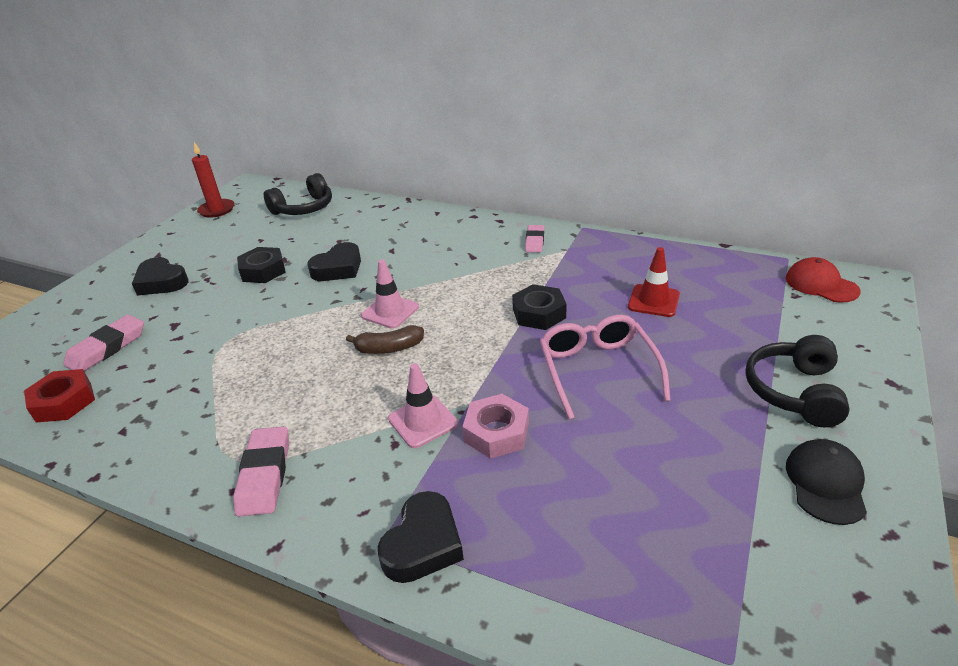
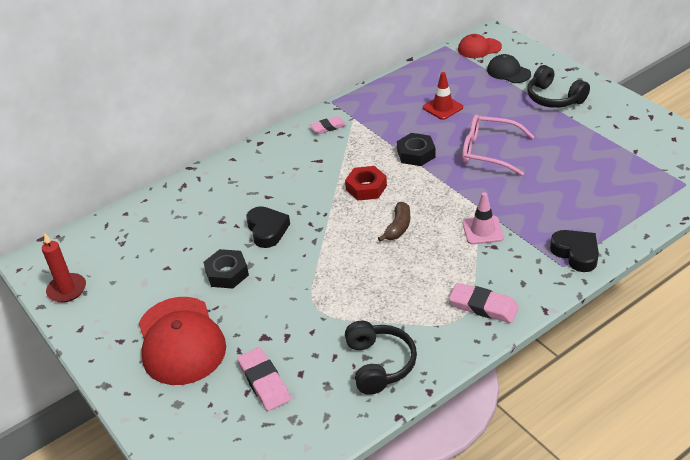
camera: 60 degrees left, 5 degrees up
(64, 402) = (323, 410): red nut -> red nut (366, 187)
(161, 282) = (181, 341): black heart -> red cap
(304, 208) = (135, 231): black headphones -> black headphones (379, 364)
(390, 311) = (354, 217): pink traffic cone -> none
(496, 432) = (513, 205): pink nut -> none
(535, 241) = (328, 127): pink eraser -> pink eraser turned 60 degrees counterclockwise
(825, 483) = (615, 118): black cap -> black cap (508, 72)

